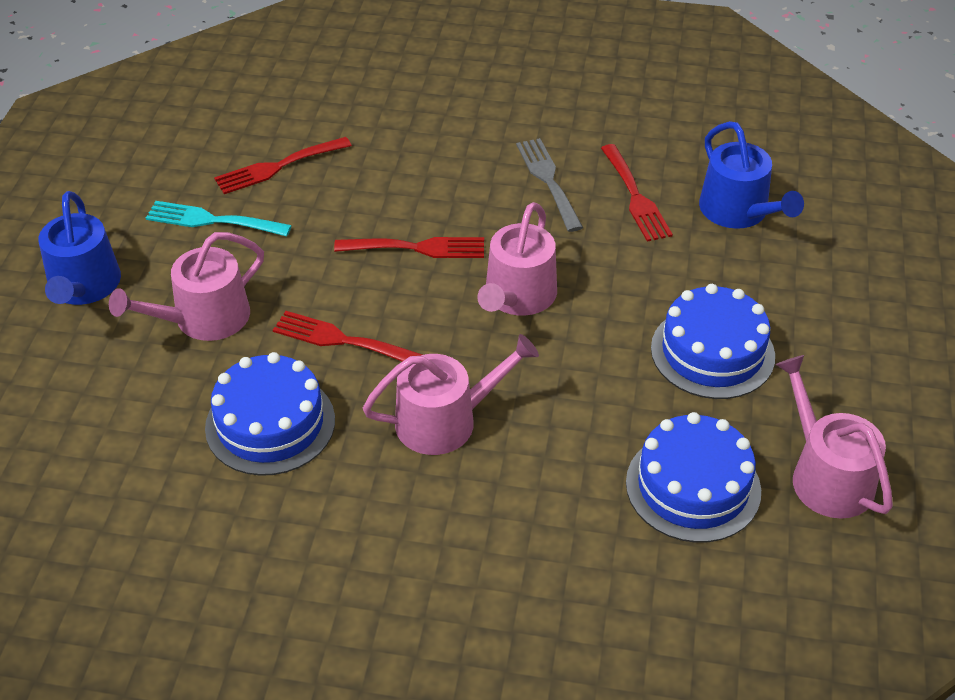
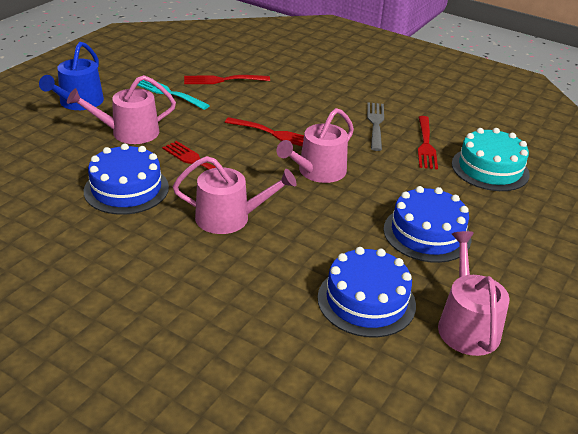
camera: 20 degrees right, 10 degrees down
(738, 212) = (490, 169): blue watering can -> turquoise cake

